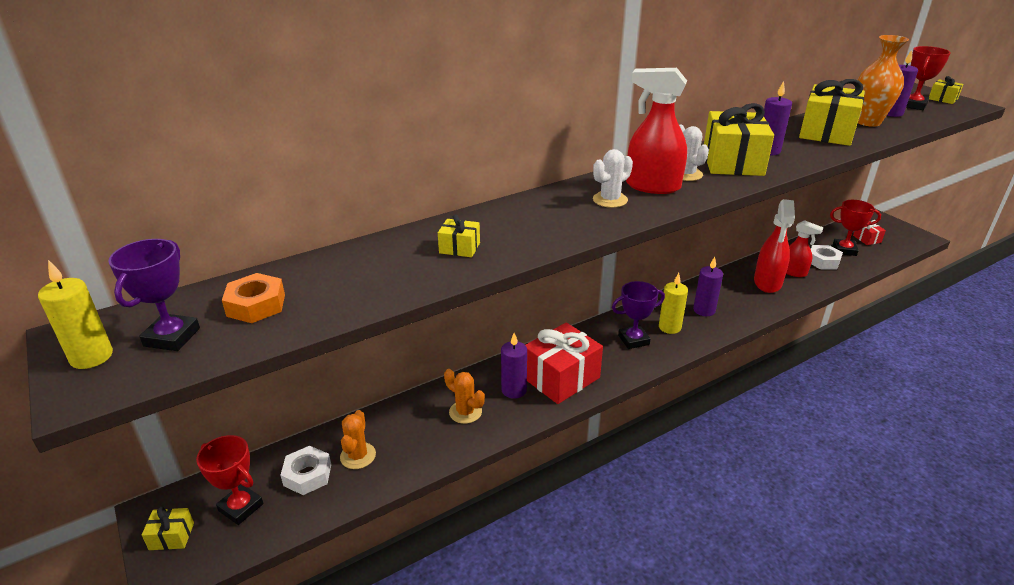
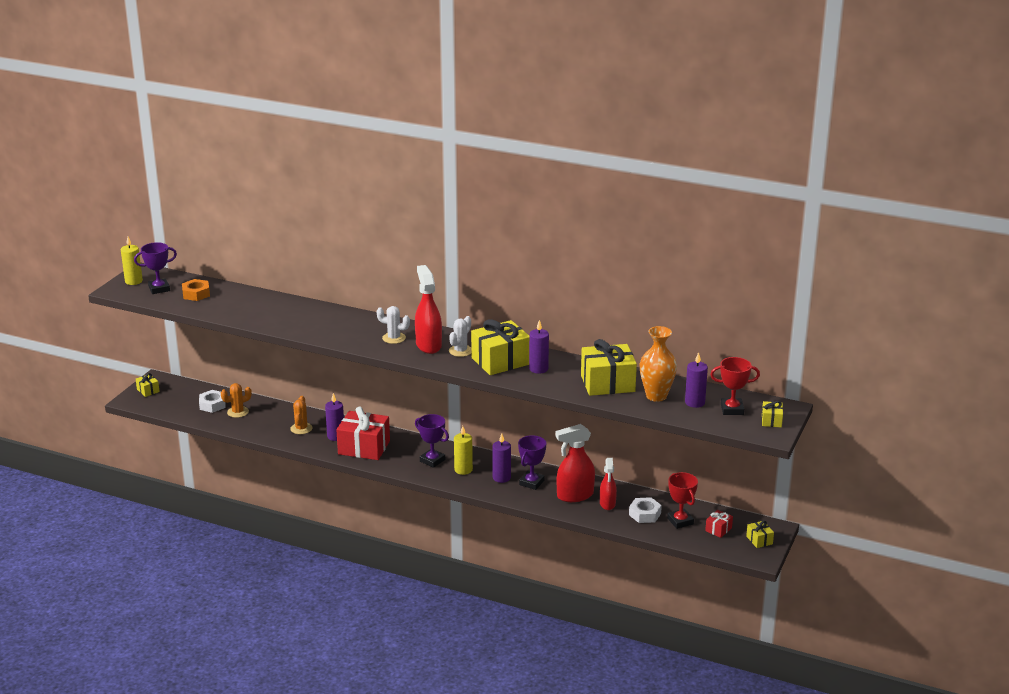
camera: 55 degrees right, 5 degrees down
(241, 507) = (178, 398): red trophy -> none
(459, 248) = (292, 317): yellow gift -> yellow gift (759, 540)
(727, 297) = (531, 483): none -> purple trophy

